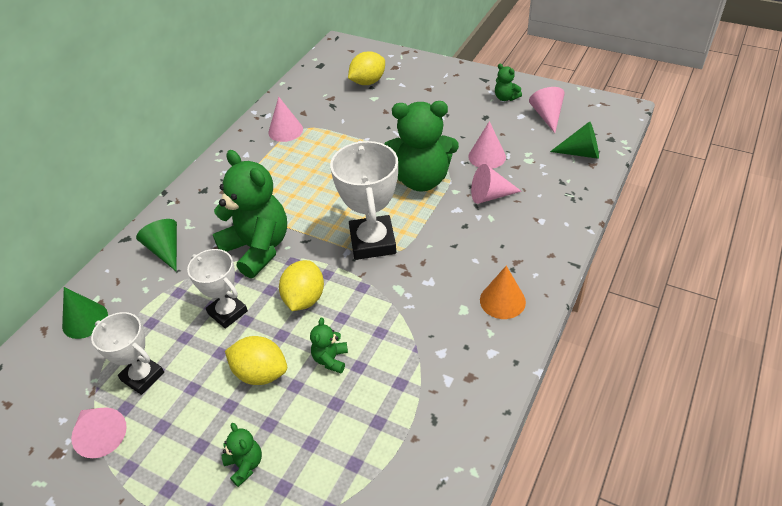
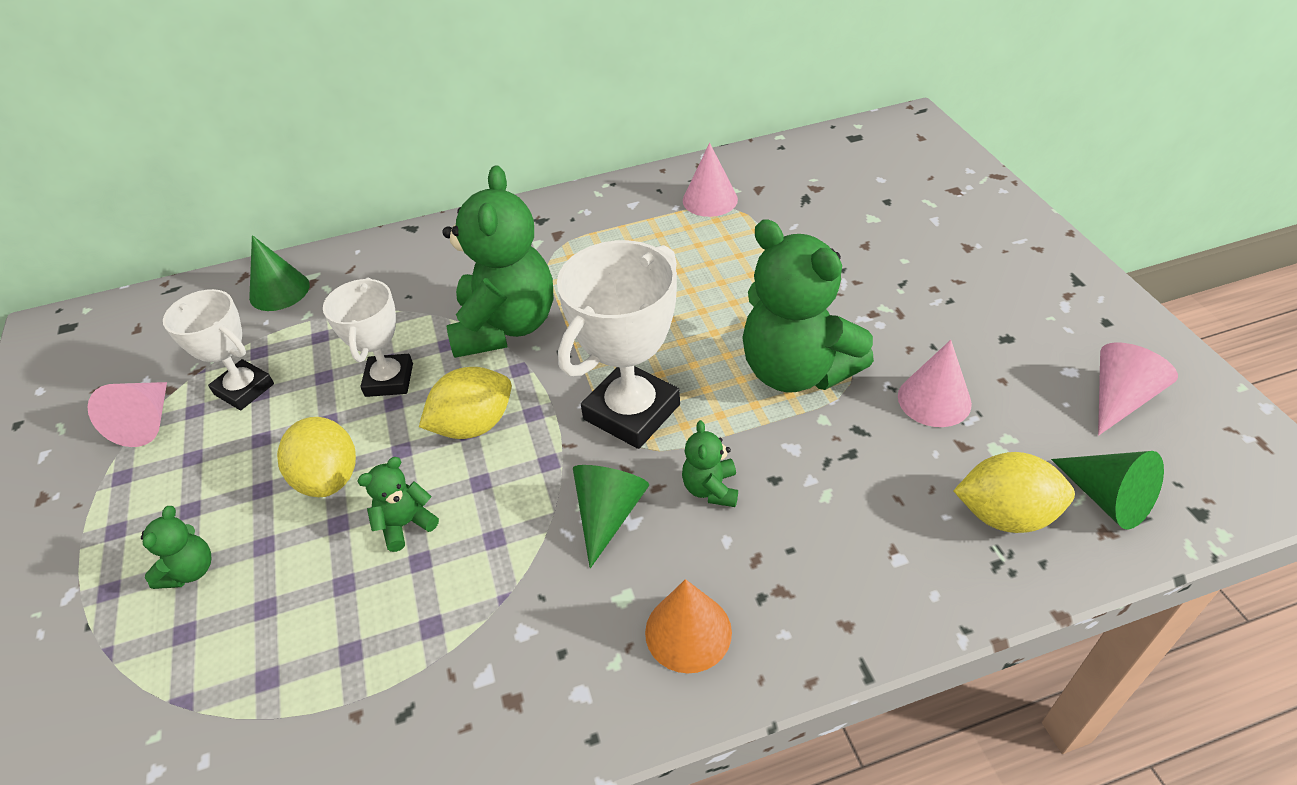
camera: 45 degrees right, 0 degrees up
(142, 376) = (244, 389): white trophy -> white trophy turned 45 degrees counterclockwise
(165, 250) = (426, 265): green cone -> green cone (608, 514)
(368, 82) = (890, 191): yellow lemon -> yellow lemon (1005, 515)
(490, 195) = (865, 462): pink cone -> none
(505, 98) = (1078, 328): green teddy bear -> green teddy bear (711, 489)

